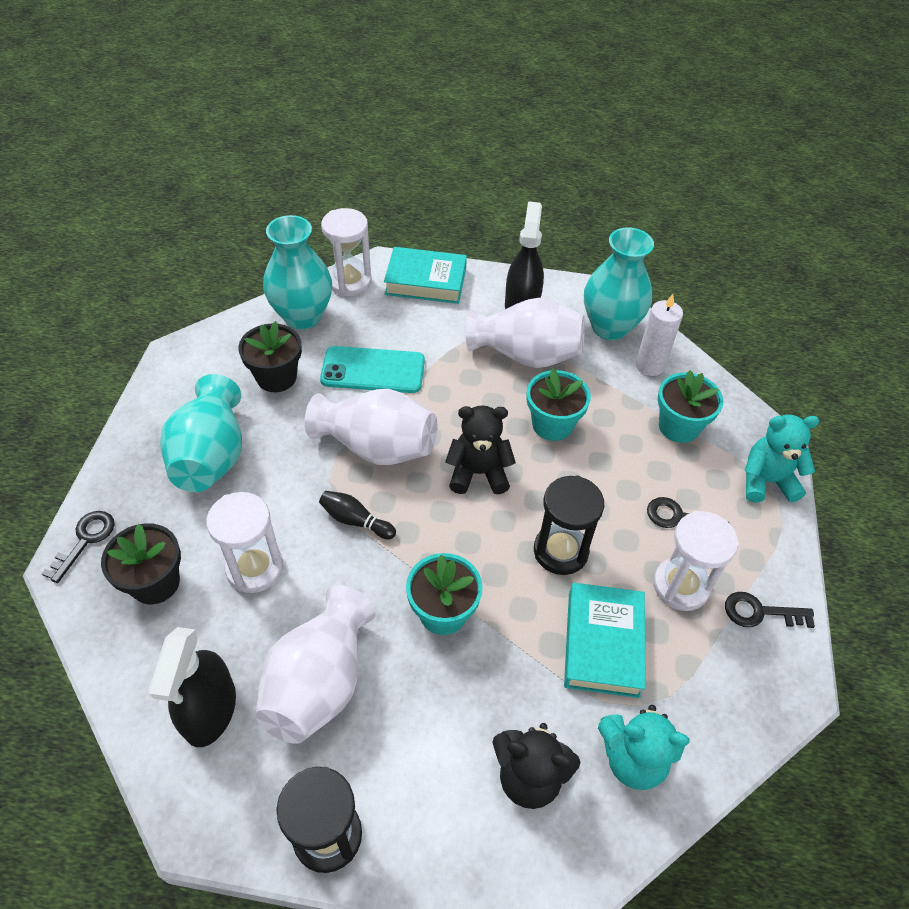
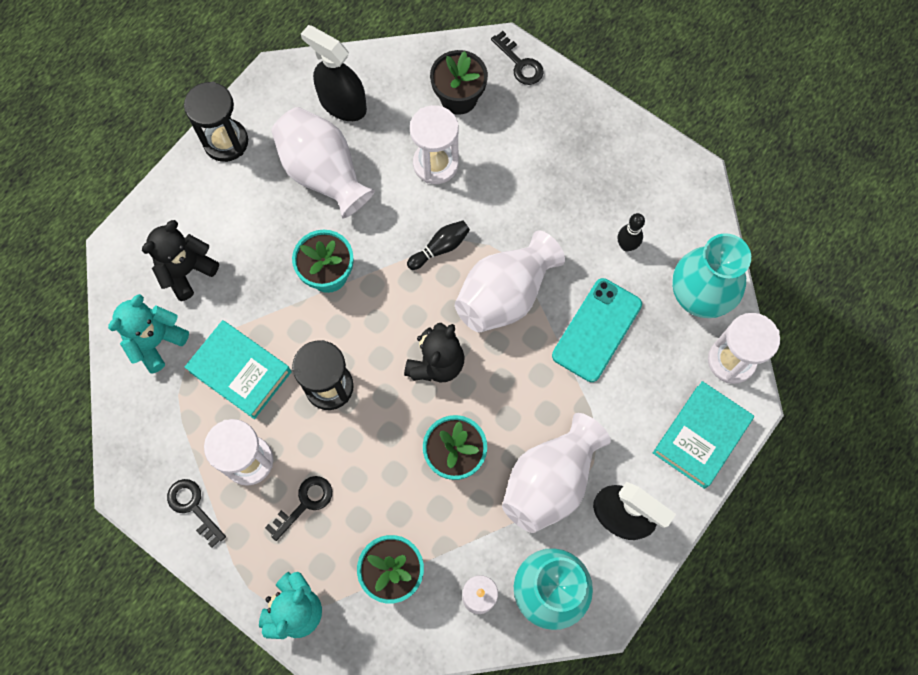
camera: 120 degrees right, 20 degrees up
(211, 456) = (559, 167): turquoise vase -> none
(276, 377) = (626, 245): black flower pot -> black bowling pin
(760, 612) = (193, 507): black key -> black key turned 75 degrees counterclockwise

